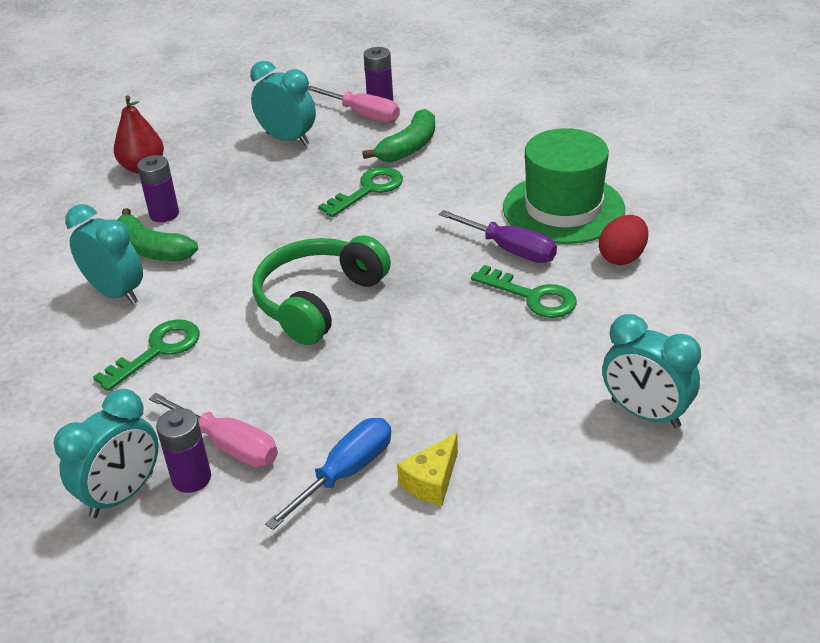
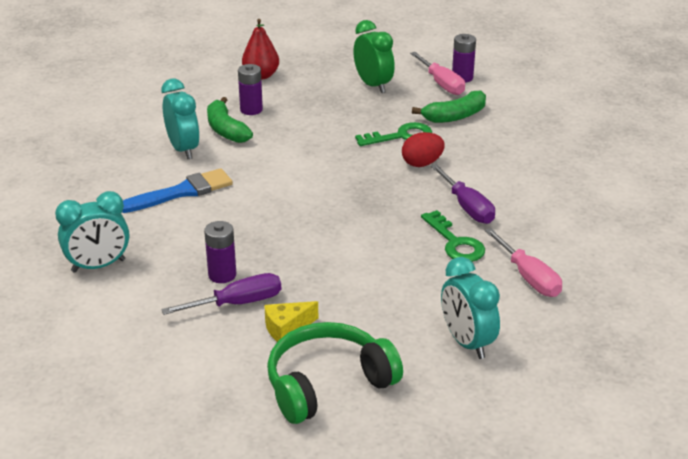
camera: 25 degrees right, 5 degrees down
(158, 350) = (182, 192): green key -> blue brush
(191, 478) = (144, 272): purple battery -> purple battery (222, 275)
(228, 445) = (180, 261): pink screwdriver -> pink screwdriver (528, 277)
(287, 139) = (373, 85): turquoise clock -> green clock
(318, 301) = (306, 196): green headphones -> green headphones (328, 384)
(345, 473) = (237, 303): blue screwdriver -> purple screwdriver
(563, 208) = (532, 192): green hat -> none
(622, 257) = (546, 239): red egg -> red egg (422, 163)

